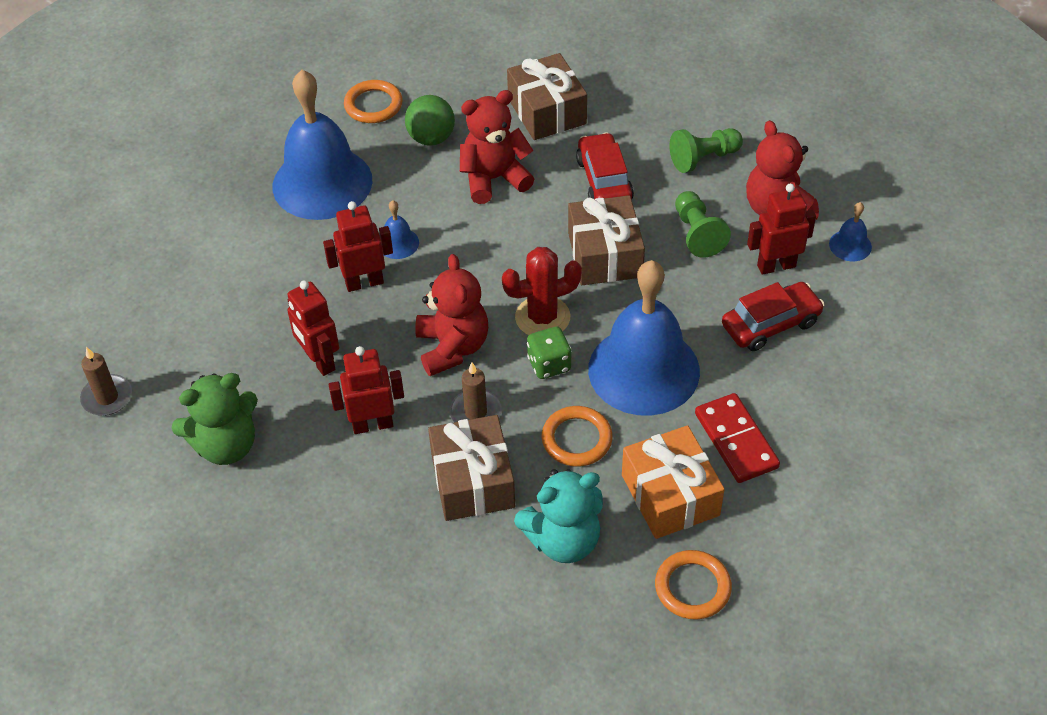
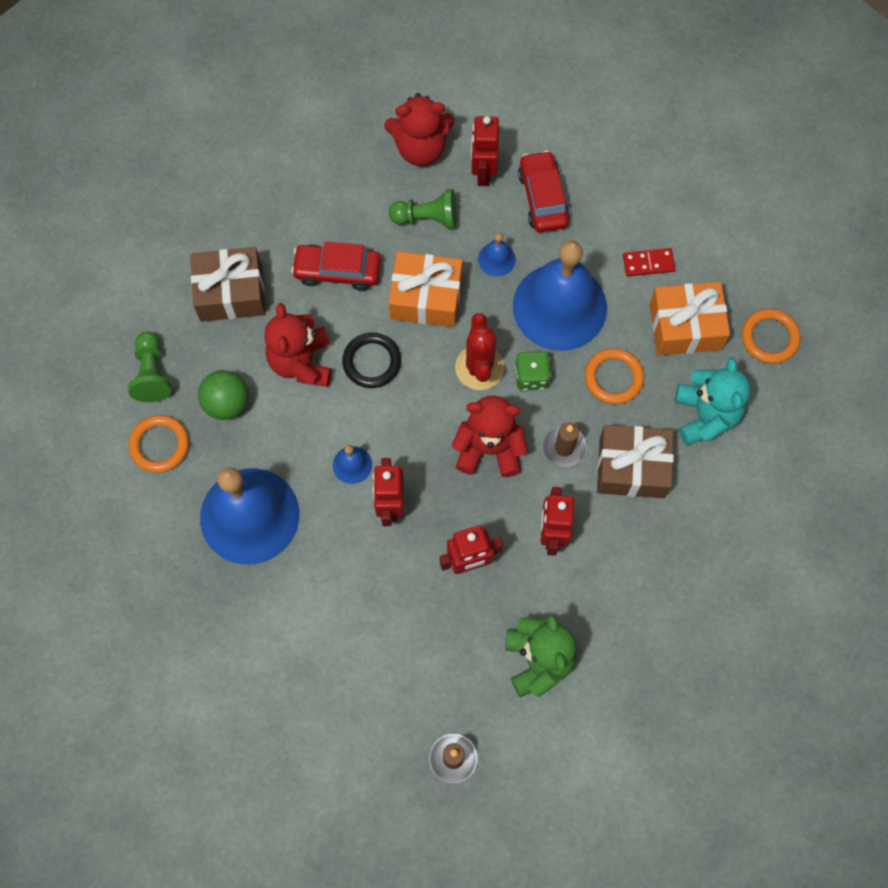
camera: 75 degrees left, 20 degrees up
(515, 230) = (372, 362): none -> black ring
(605, 255) = (426, 297): brown gift -> orange gift
(703, 158) = (341, 183): green pawn -> green pawn (152, 373)
(736, 440) = (648, 263): red domino -> red domino, size x0.65
(850, 245) = (480, 110): blue bell -> blue bell (496, 259)

